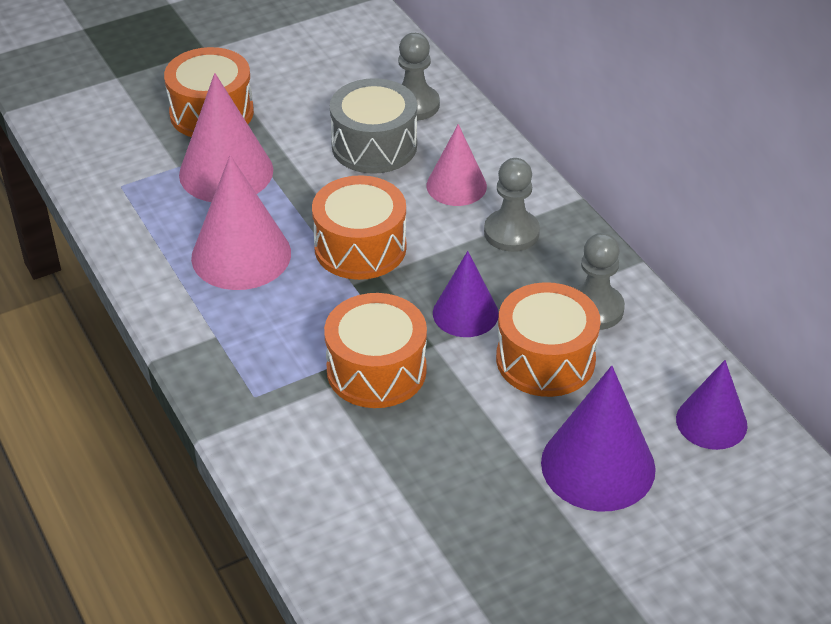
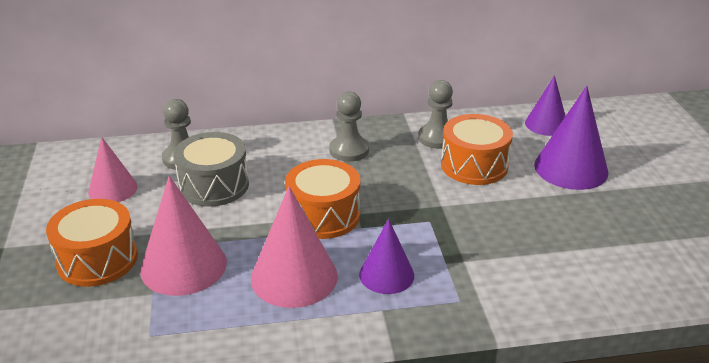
camera: 70 degrees left, 10 degrees down
(376, 370) = (456, 235): orange drum -> none
(456, 186) = (286, 160): pink cone -> pink cone (113, 189)
(465, 313) = (417, 185): purple cone -> purple cone (386, 275)

